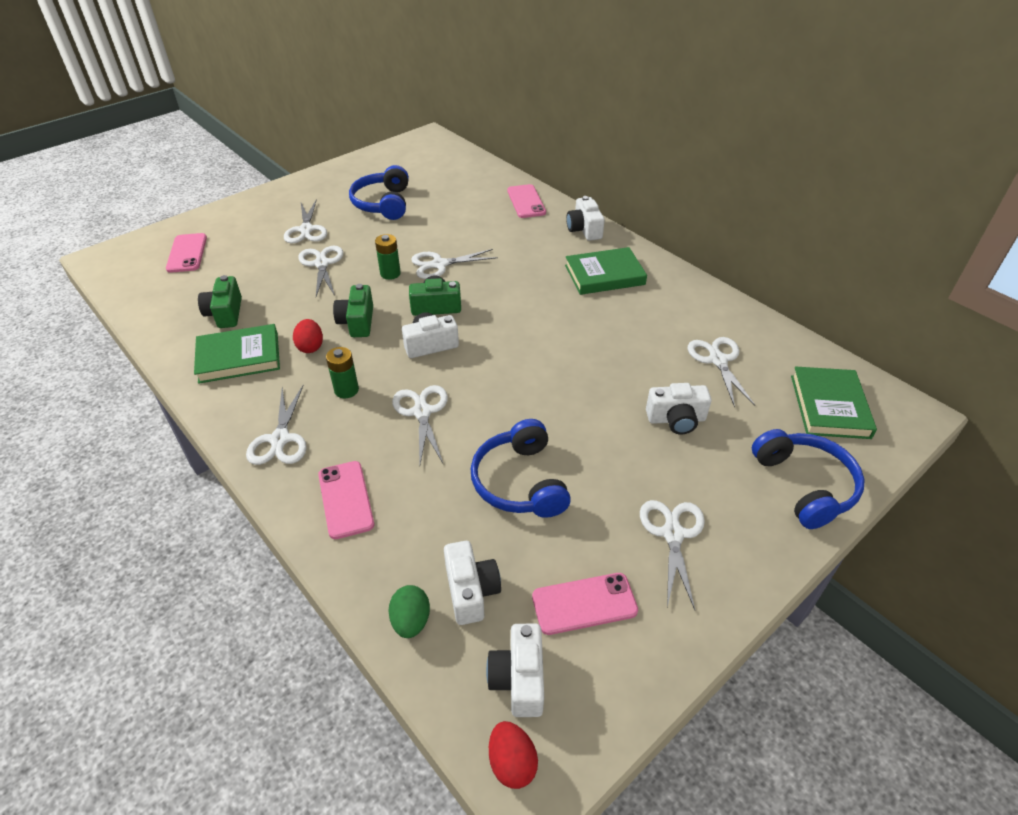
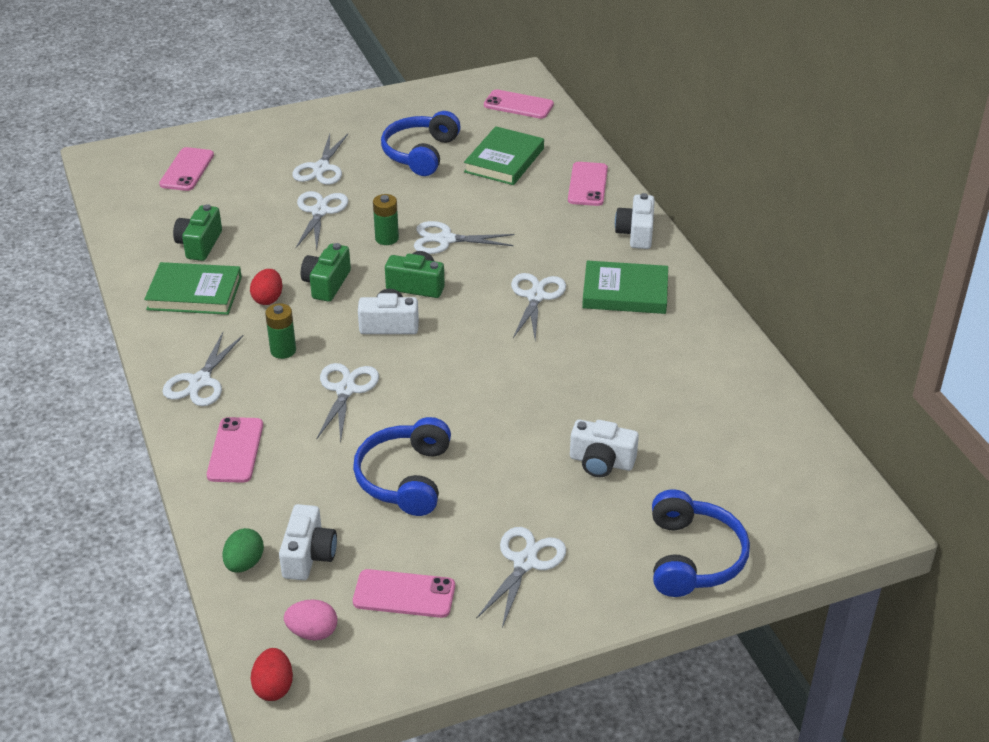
camera: 20 degrees right, 5 degrees down
(440, 156) = (518, 105): none -> pink phone
(519, 679) = (312, 632): white camera -> pink egg
(718, 360) = (690, 415): white scissors -> white scissors (536, 296)
(829, 406) = (781, 492): green book -> green book (504, 160)

